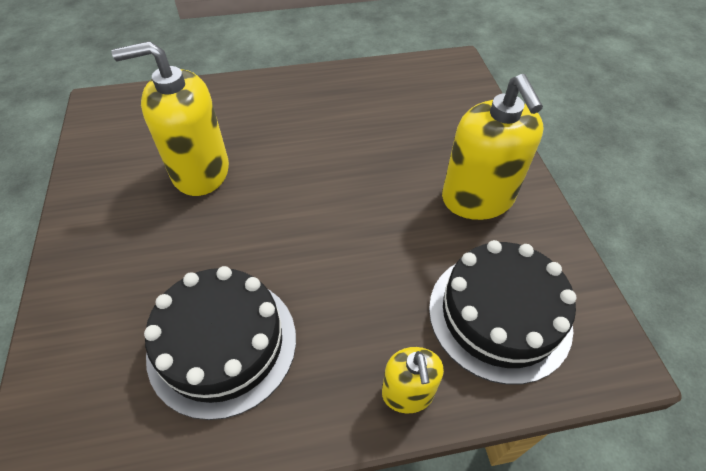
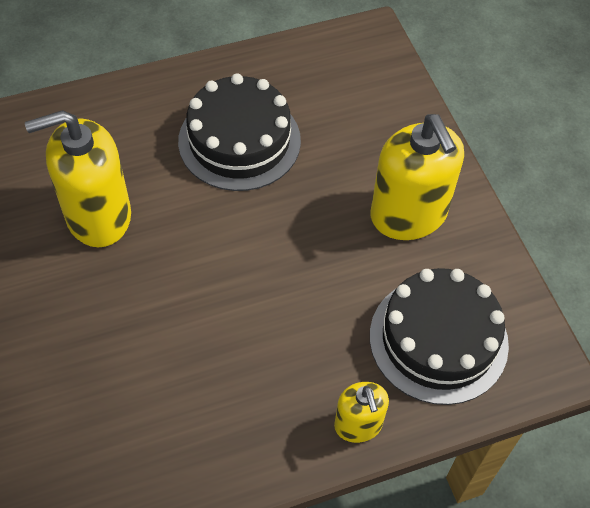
camera: 10 degrees left, 5 degrees up
(222, 344) = (172, 402): black cake -> black cake (239, 141)

